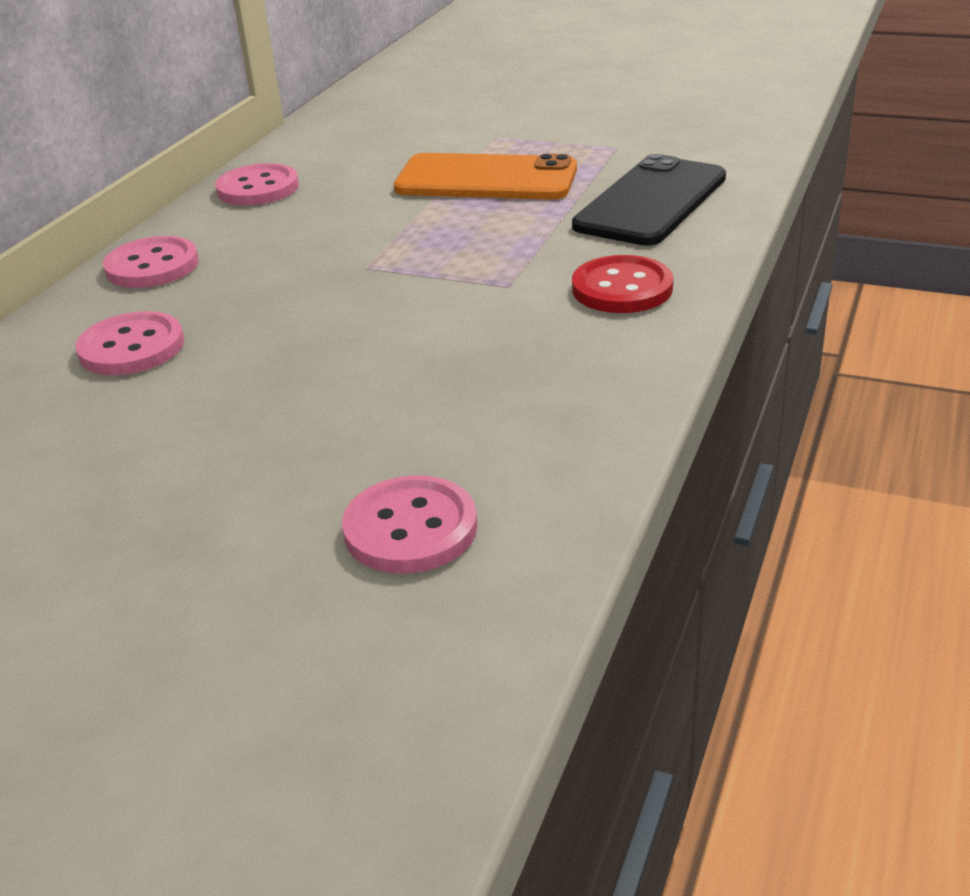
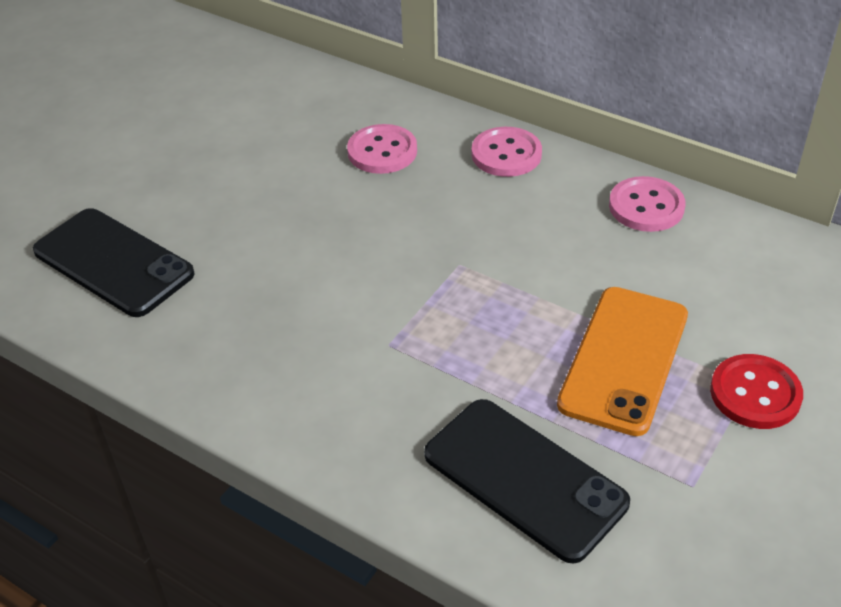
camera: 100 degrees right, 10 degrees up
(410, 528) = (113, 263): pink button -> black phone
(622, 288) = (349, 414): red button -> red button (755, 394)

